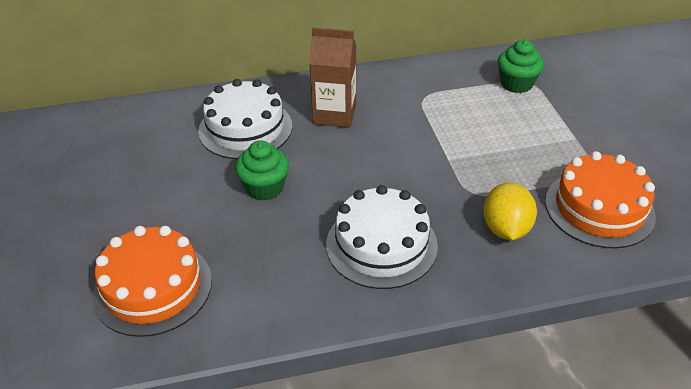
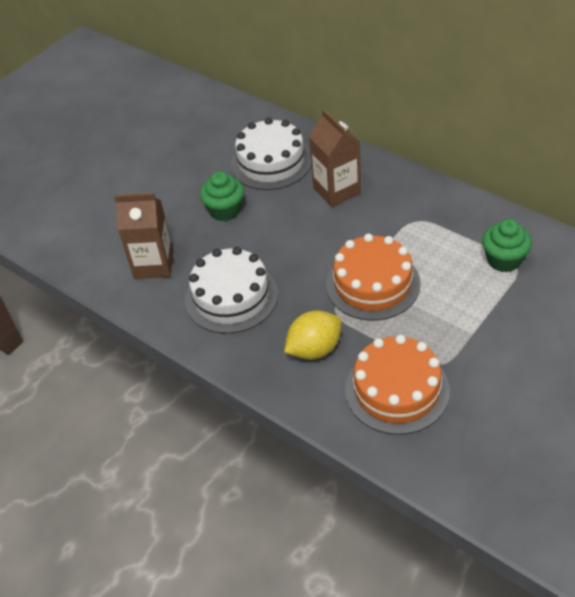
camera: 55 degrees right, 5 degrees up
(152, 287) = (98, 225): orange cake -> orange cake (373, 284)
(269, 275) = (154, 264): none -> brown carton

